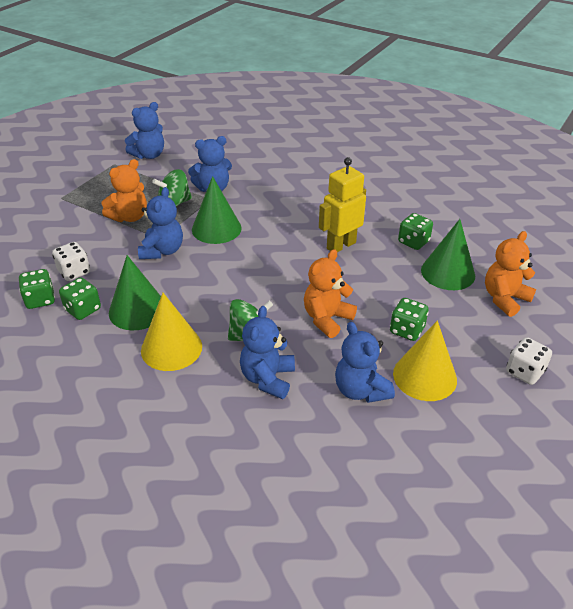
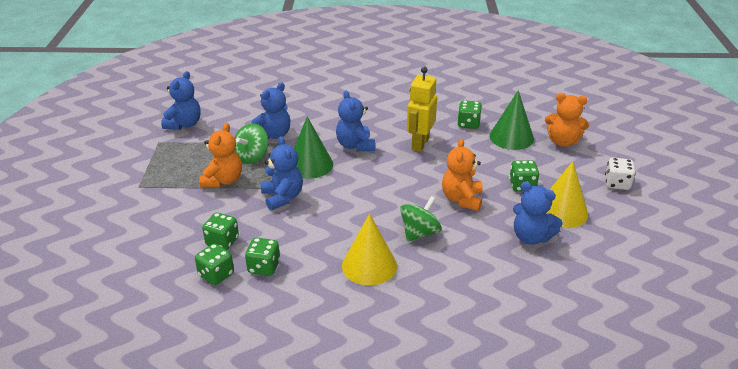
camera: 30 degrees left, 5 degrees down
(74, 272) = (222, 242): white dice -> green dice
(137, 310) = (311, 249): green cone -> none
(267, 378) = (462, 256): blue teddy bear -> blue teddy bear (355, 145)
(504, 299) = (563, 141): orange teddy bear -> orange teddy bear turned 90 degrees counterclockwise

